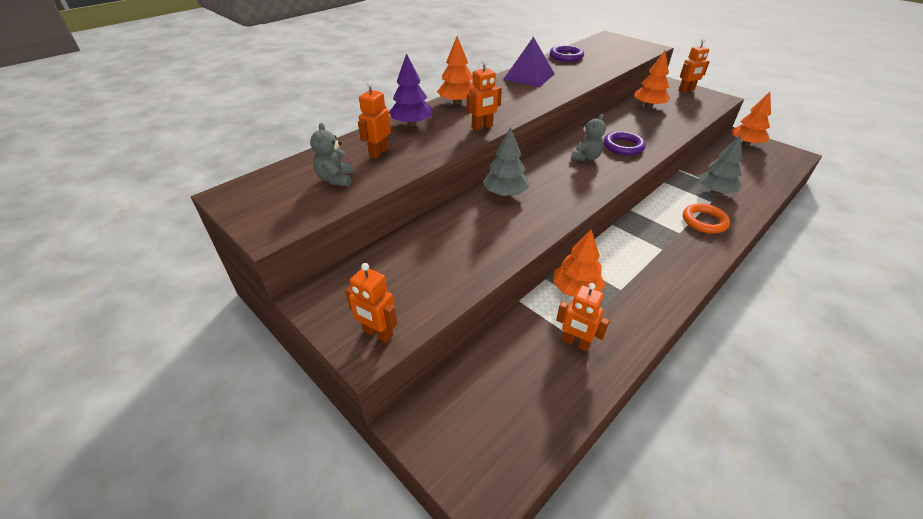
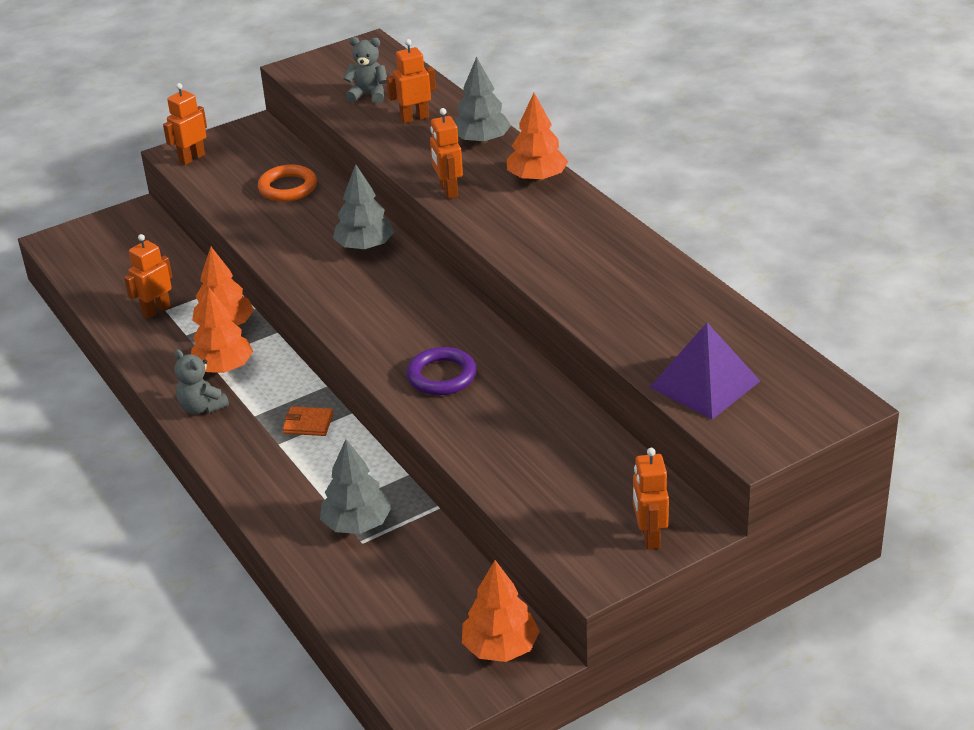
camera: 105 degrees right, 5 degrees down
(378, 152) = (414, 118): orange robot -> orange robot turned 60 degrees counterclockwise
(412, 123) = (481, 141): purple tree -> grey tree
(529, 76) = (620, 255): purple pyramid -> purple pyramid (704, 384)
(566, 56) = (715, 314): purple ring -> none
(586, 157) = (423, 330): grey teddy bear -> grey teddy bear (202, 407)
(649, 106) = (584, 453): orange tree -> orange tree (223, 368)
(652, 224) = (308, 424): none -> orange wallet
(704, 221) = (289, 479): orange ring -> orange ring (288, 187)

